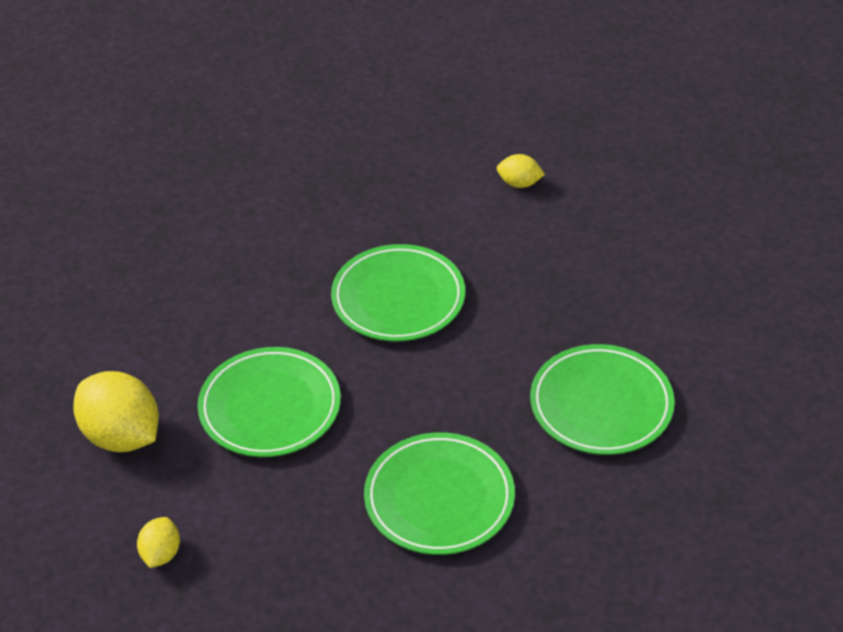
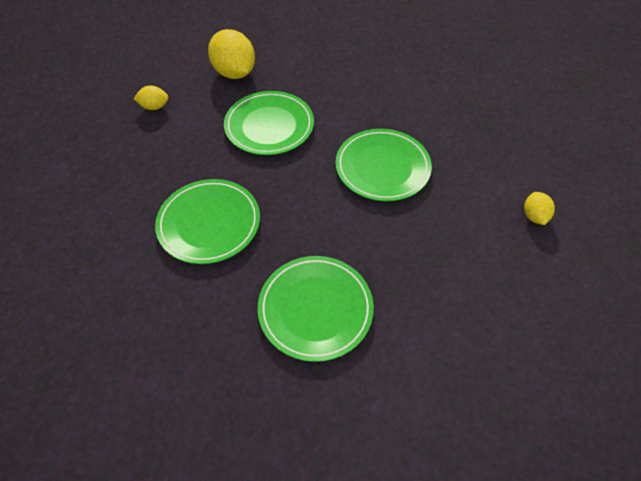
camera: 75 degrees right, 10 degrees up
(122, 436) = (234, 73): yellow lemon -> yellow lemon turned 60 degrees counterclockwise

